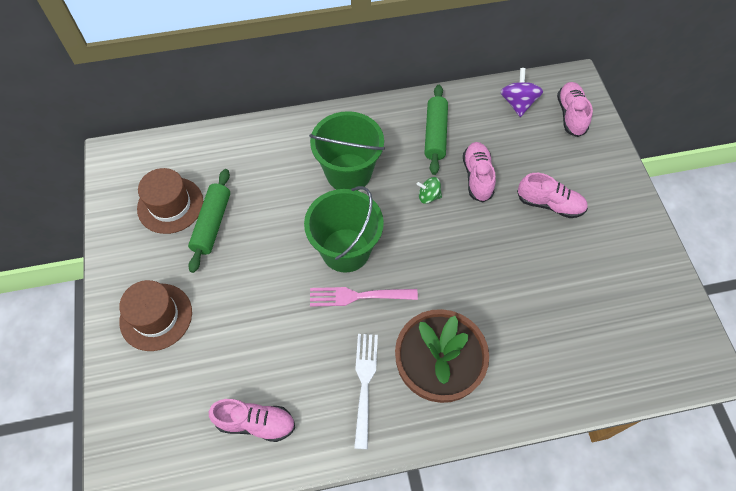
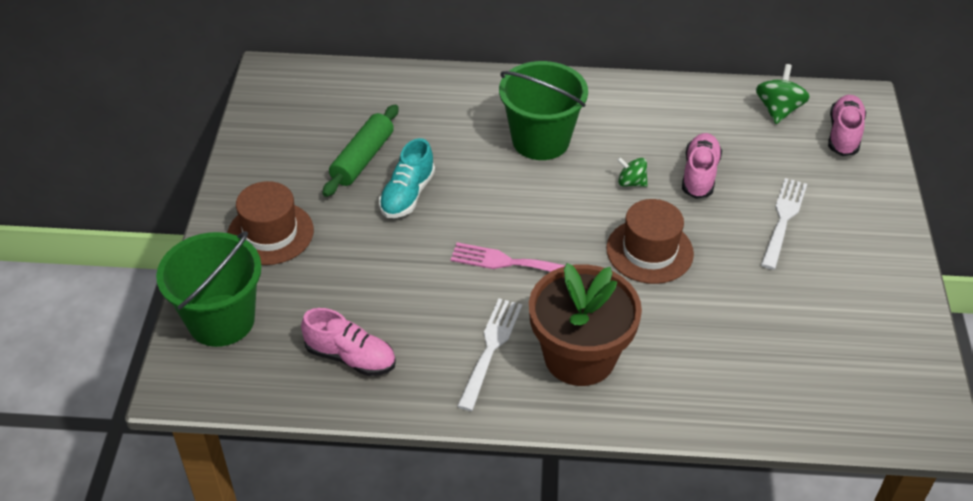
camera: 15 degrees right, 15 degrees down
(170, 205) = (320, 131): brown hat -> brown hat (649, 251)
(258, 251) = (407, 195): none -> turquoise shoe
(345, 250) = (511, 215): green bucket -> green bucket (221, 320)
(435, 134) = (661, 122): green rolling pin -> none
(518, 103) = (778, 110): purple spinning top -> green spinning top
(549, 204) = (783, 220): pink shoe -> white fork

